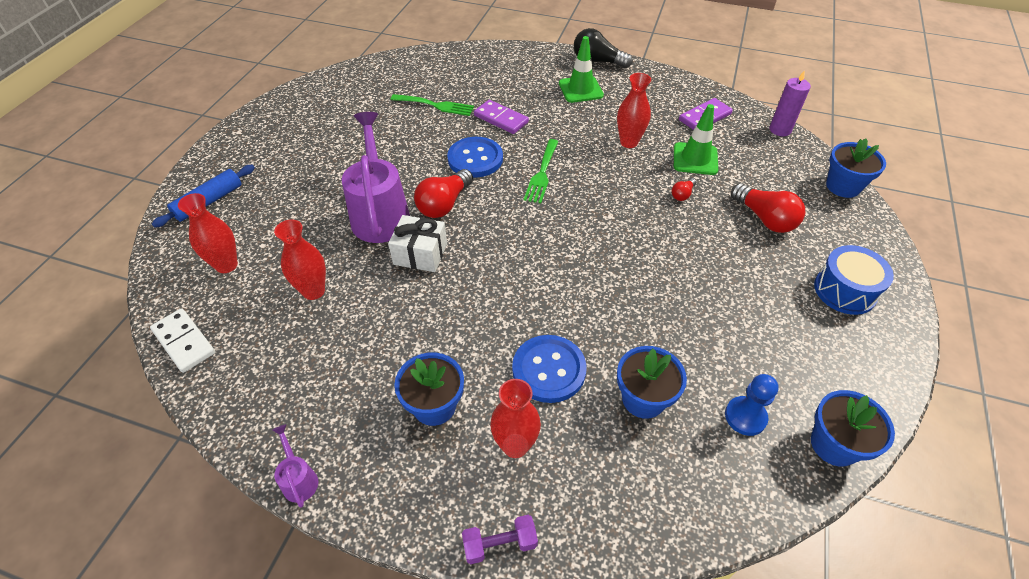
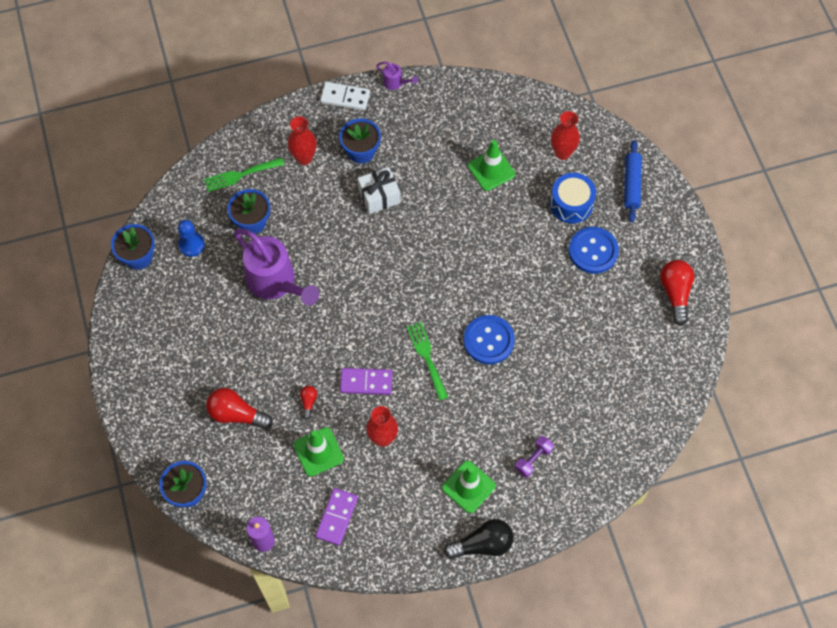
camera: 145 degrees right, 15 degrees up
(184, 342) = (528, 101): white domino -> white domino (345, 97)
(313, 291) = (491, 170): red vase -> green traffic cone
(380, 213) = (509, 248): purple watering can -> purple watering can (276, 283)
(420, 254) = (452, 234): white gift -> white gift (379, 196)
(436, 105) = (574, 381): green fork -> green fork (240, 175)
(444, 204) = (473, 283): red light bulb -> red light bulb (675, 293)
(500, 544) = (280, 114): purple dumbbell -> purple dumbbell (533, 459)
(501, 119) = (506, 399): purple domino -> purple domino (366, 382)
(549, 370) = (314, 207): blue button -> blue button (593, 251)
(845, 290) = (159, 376): blue drum -> blue drum (571, 204)

